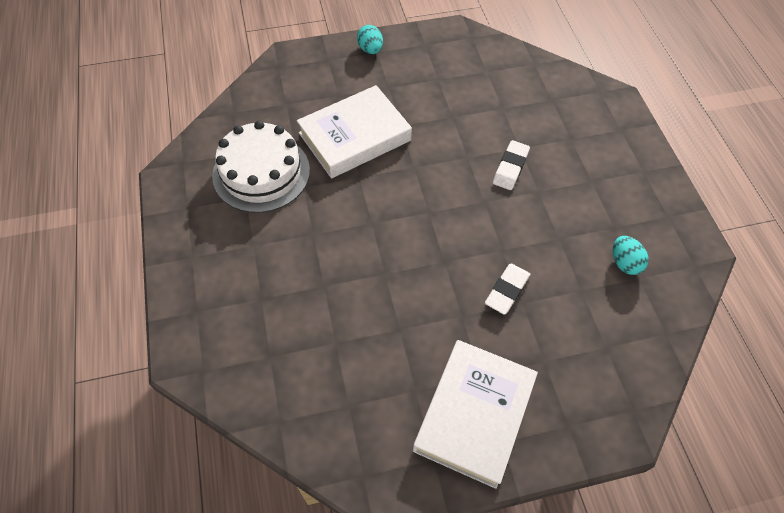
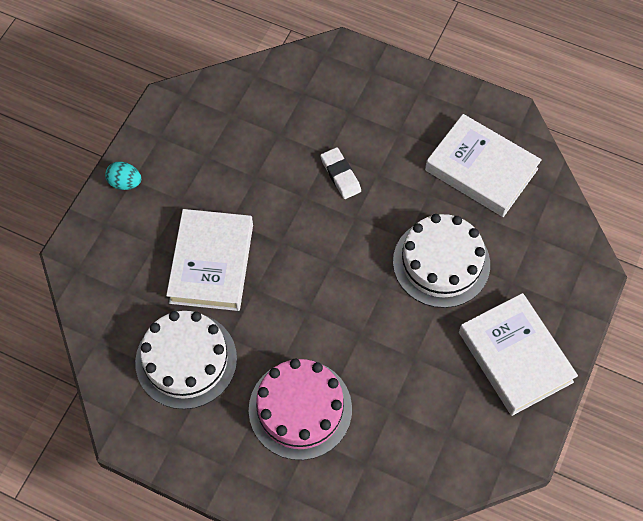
camera: 50 degrees left, 5 degrees up
(281, 274) = (300, 409): none -> pink cake
(507, 290) = (441, 262): white eraser -> white cake
(624, 263) = (481, 169): turquoise egg -> white book

